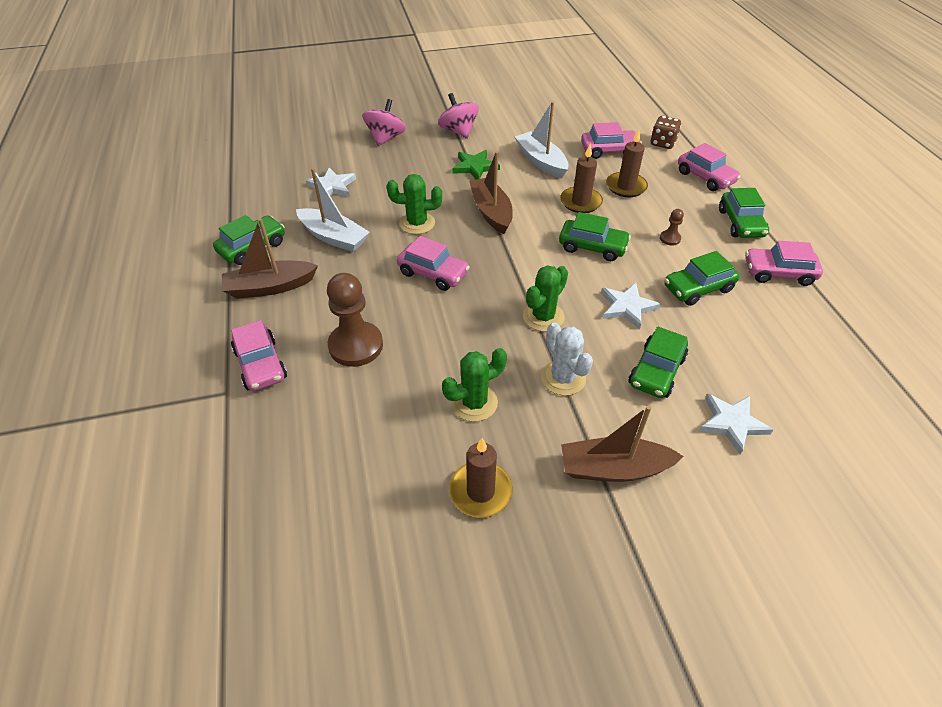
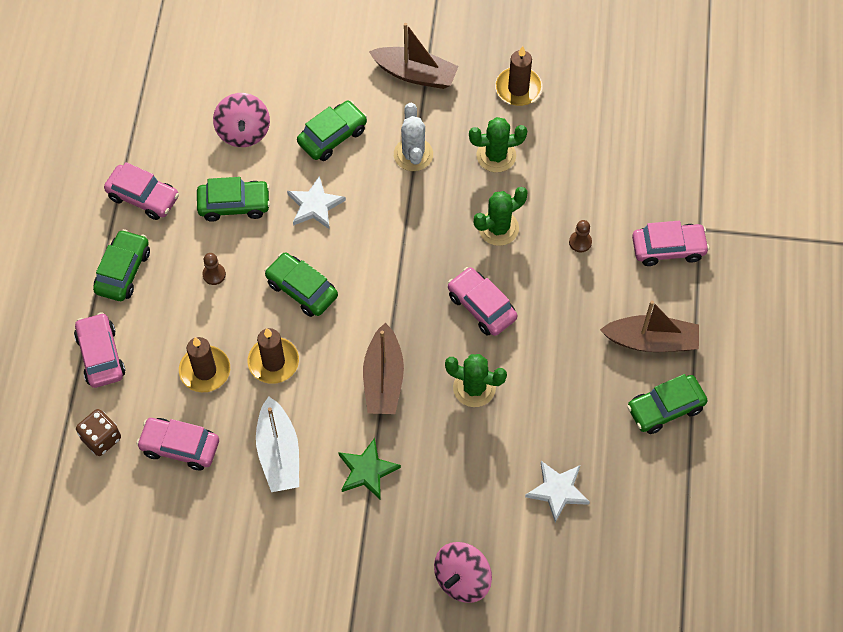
camera: 160 degrees left, 15 degrees up
(261, 364) = (668, 248): pink car -> pink car turned 90 degrees clockwise
(334, 237) = (573, 395): white boat -> none
(356, 346) = (580, 242): brown pawn -> brown pawn, size x0.45
(458, 131) = (356, 561): pink spinning top -> pink spinning top (243, 132)
(543, 317) = (398, 219): green cactus -> green cactus (498, 228)
(732, 423) = (305, 78): white star -> none

